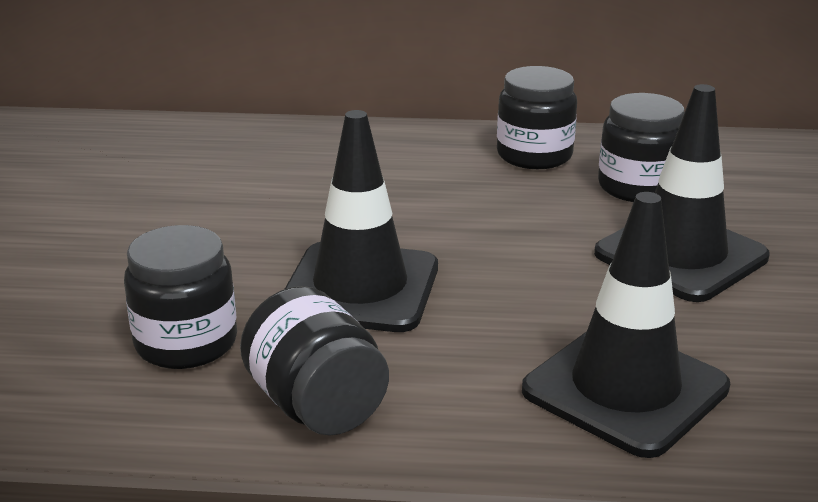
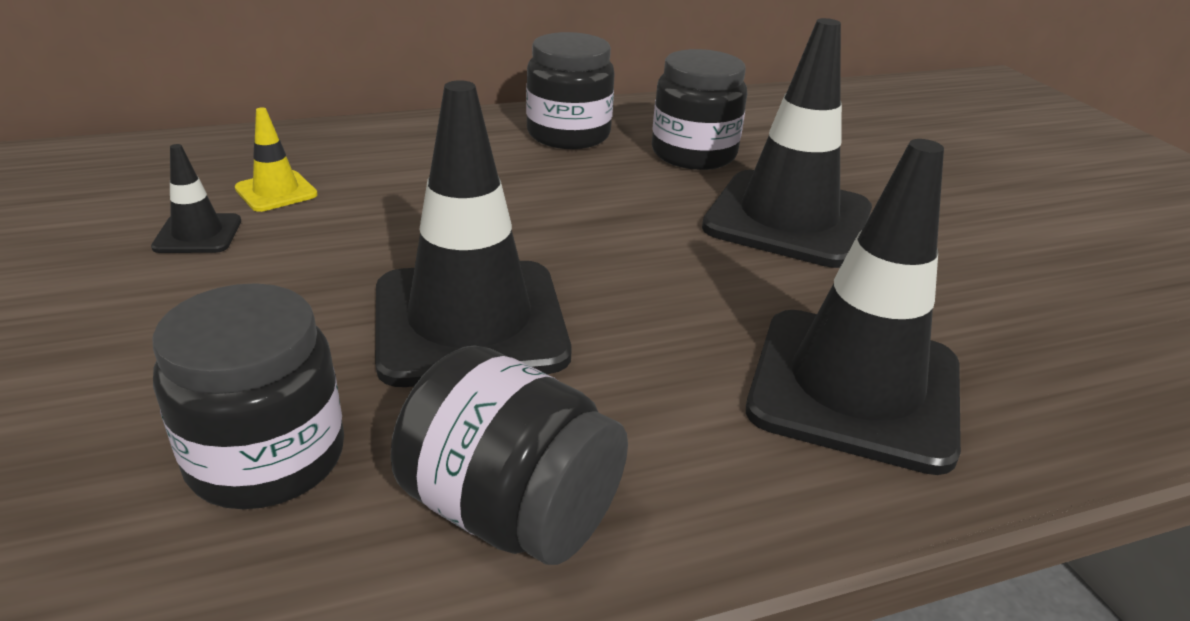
camera: 25 degrees left, 5 degrees up
(206, 195) = (198, 234): none -> black traffic cone
(274, 172) = (276, 192): none -> yellow traffic cone

